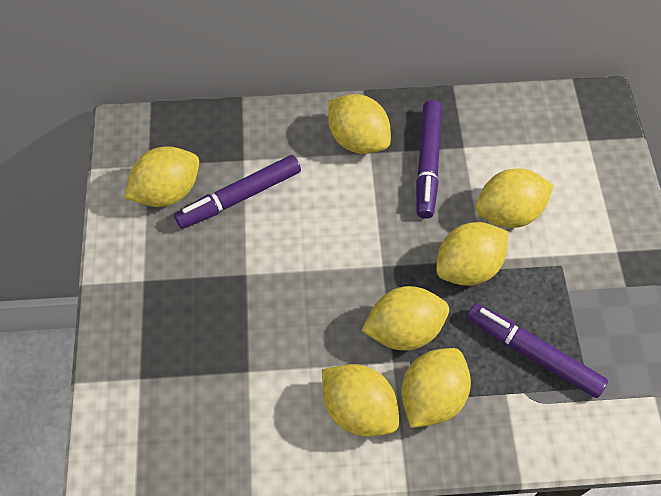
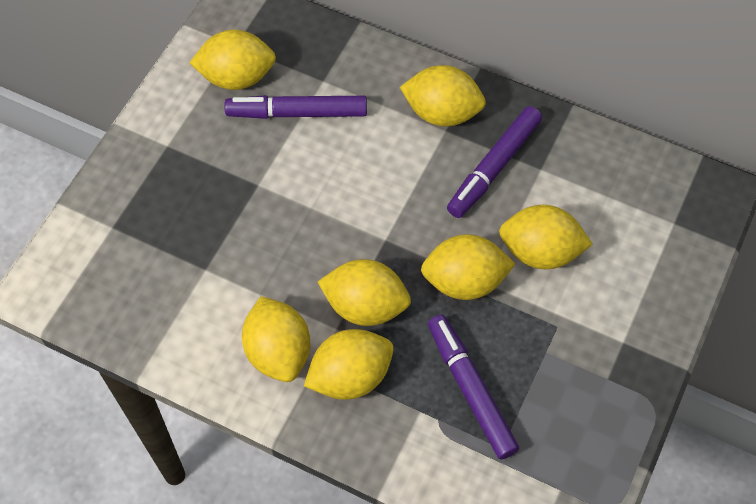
camera: 30 degrees right, 0 degrees up
(358, 140) = (442, 113): yellow lemon -> yellow lemon turned 60 degrees counterclockwise

